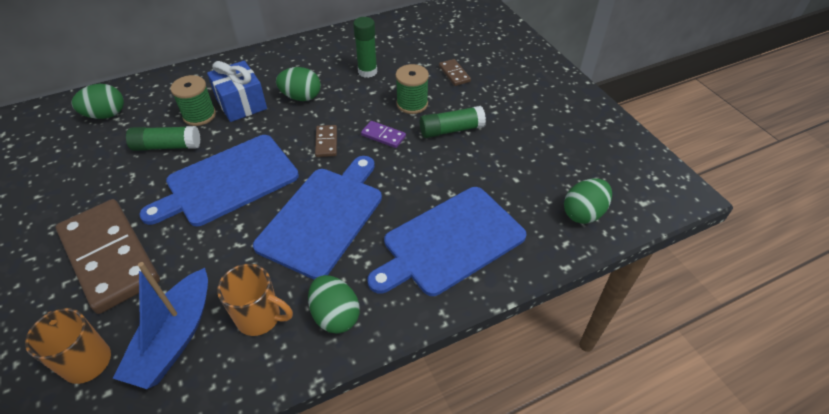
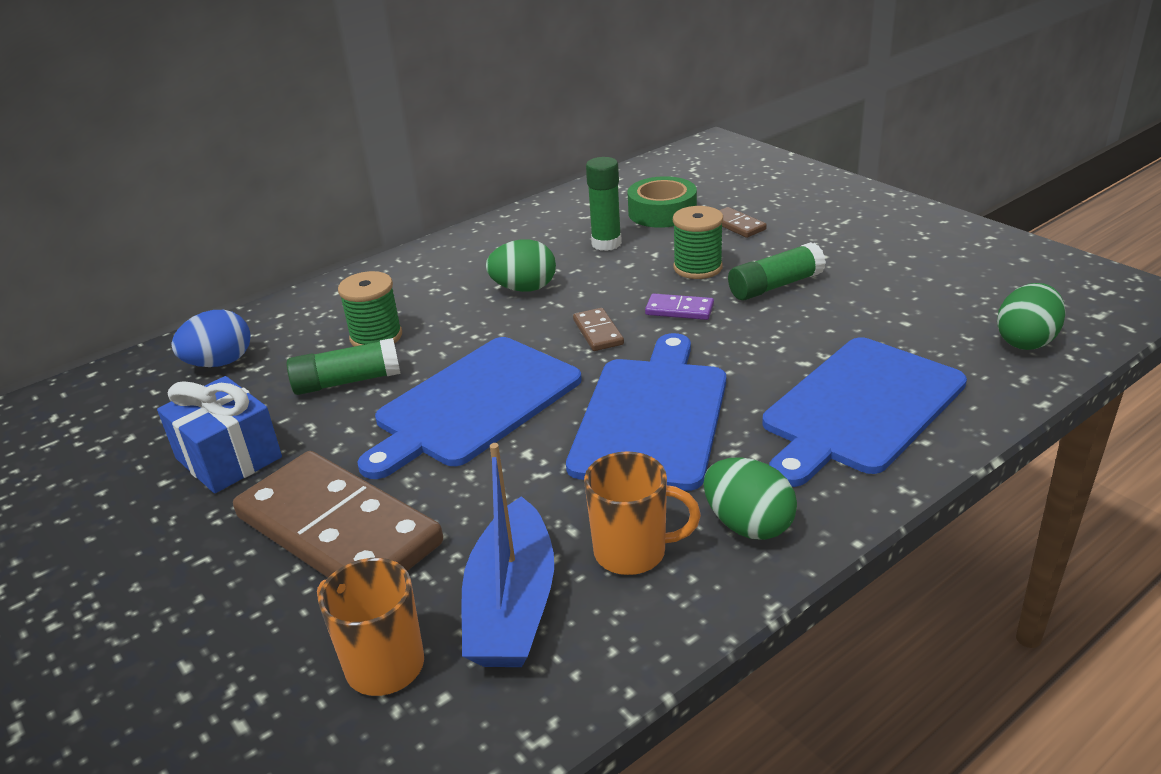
camera: 10 degrees left, 15 degrees down
(106, 115) = (220, 363): green egg -> blue egg
(241, 104) = (434, 312): blue gift -> blue gift (228, 458)
(414, 53) = (662, 212): none -> green tape

